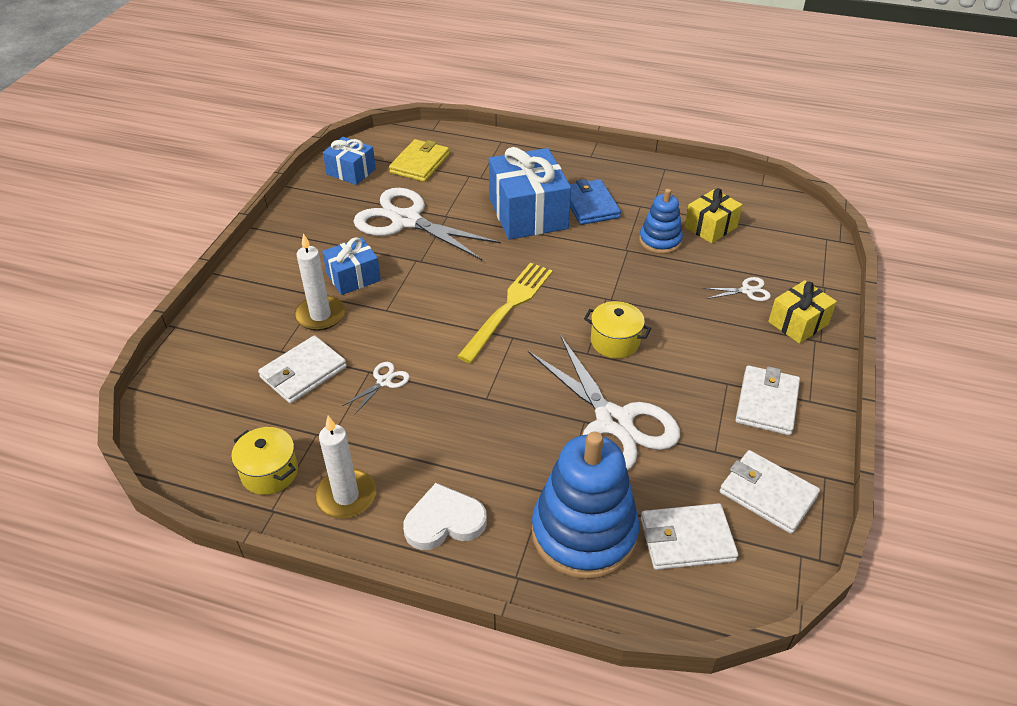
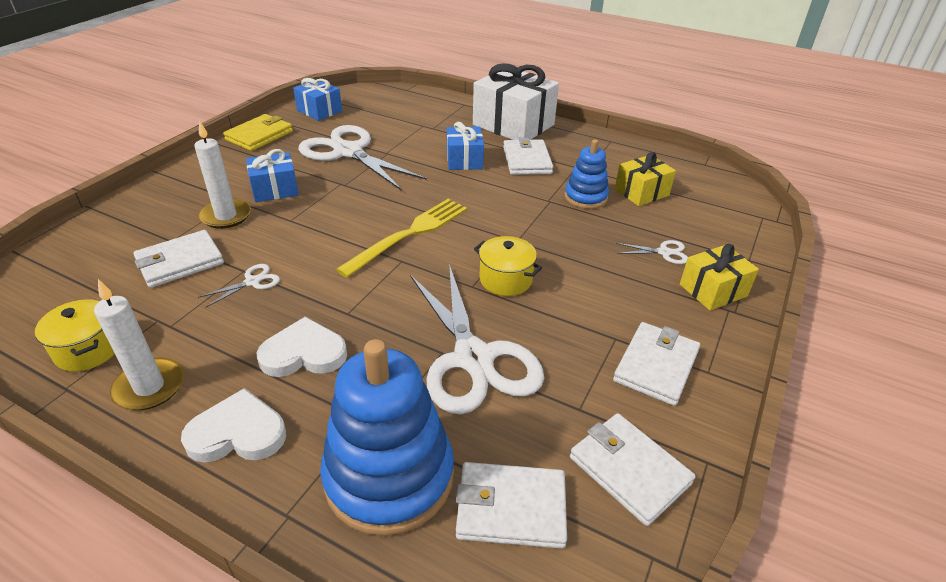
camera: 10 degrees right, 5 degrees down
(420, 163) = (383, 112): yellow wallet -> yellow wallet (259, 135)
(465, 442) = (304, 353): none -> white heart
(528, 213) = (464, 160): blue gift -> blue gift, size x0.56
(561, 162) = (513, 125): none -> white gift
(590, 205) = (527, 160): blue wallet -> white wallet

